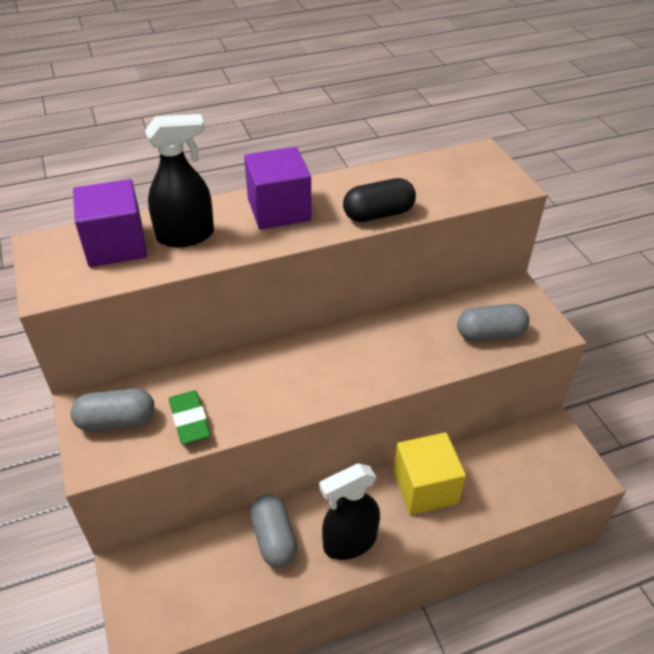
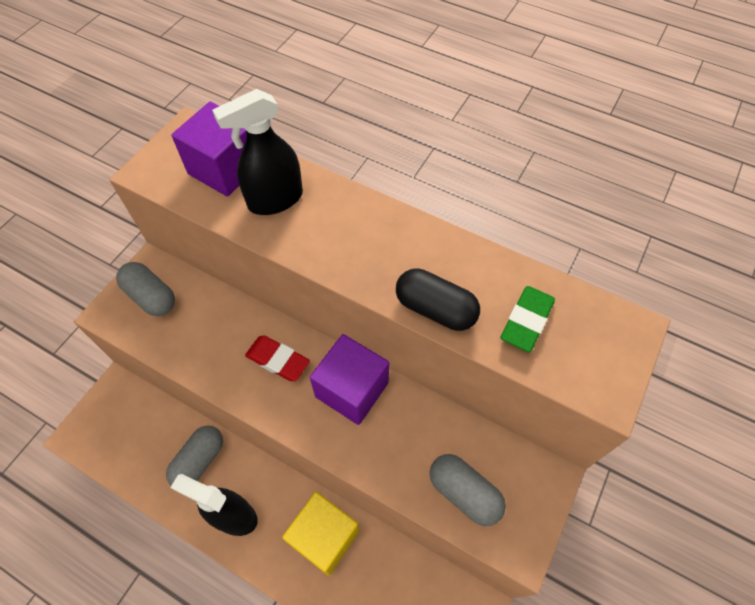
camera: 50 degrees right, 15 degrees up
(186, 236) = (275, 200): black spray bottle -> black spray bottle turned 120 degrees clockwise
(190, 420) = (184, 339): green eraser -> green eraser (526, 321)
(279, 210) = (367, 233): purple cube -> purple cube (352, 389)
(281, 372) = (278, 360): none -> red eraser

